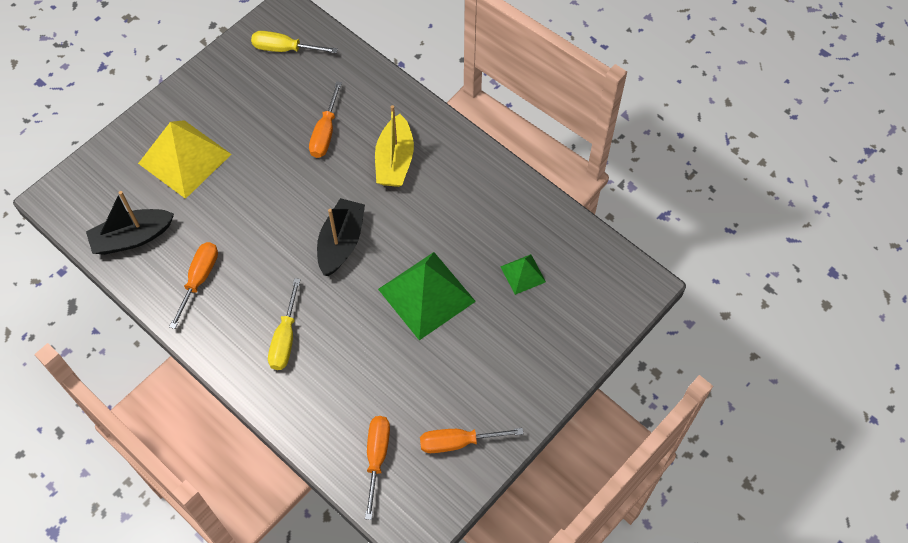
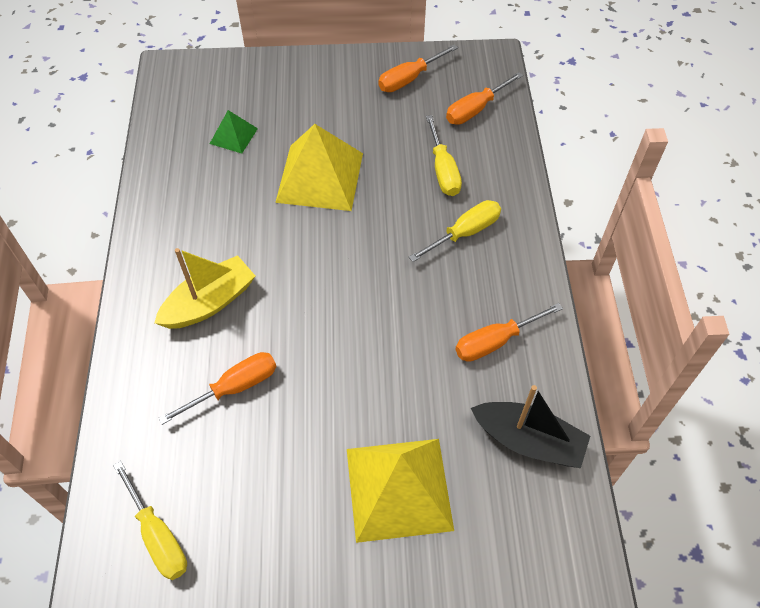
camera: 135 degrees left, 5 degrees down
(341, 242) = (338, 270): black boat -> none
(348, 377) = (443, 170): none -> yellow screwdriver
(426, 295) = (320, 177): green pyramid -> yellow pyramid
(458, 442) = (409, 79): orange screwdriver -> orange screwdriver turned 105 degrees clockwise

